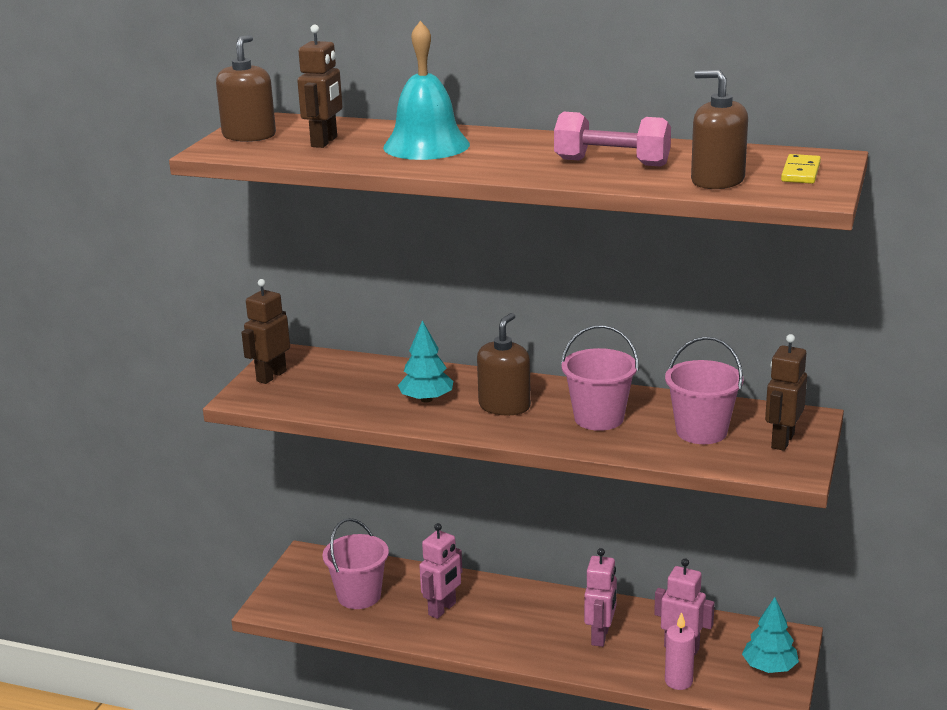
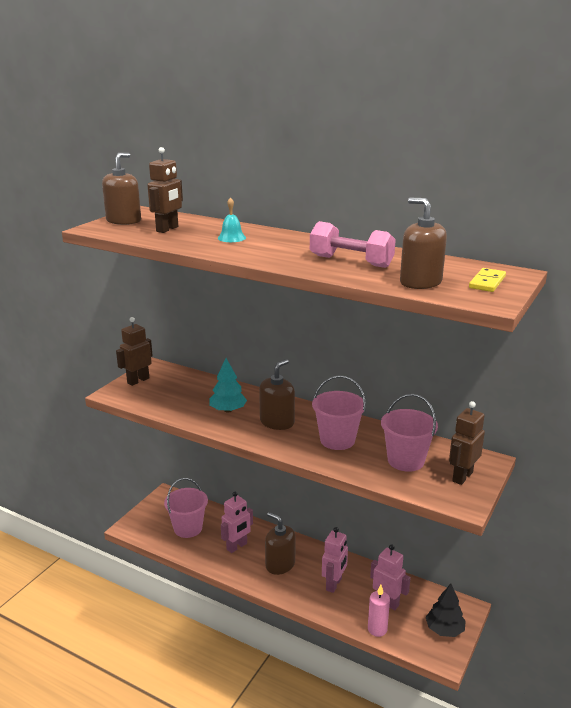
camera: 10 degrees right, 0 degrees up
(426, 145) = (231, 238): turquoise bell -> turquoise bell, size x0.47
(514, 623) = (280, 564): none -> brown soap dispenser
(769, 667) = (444, 629): turquoise tree -> black tree

